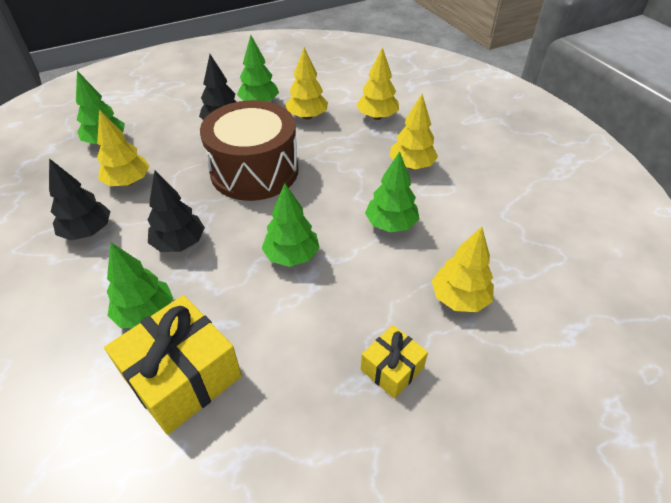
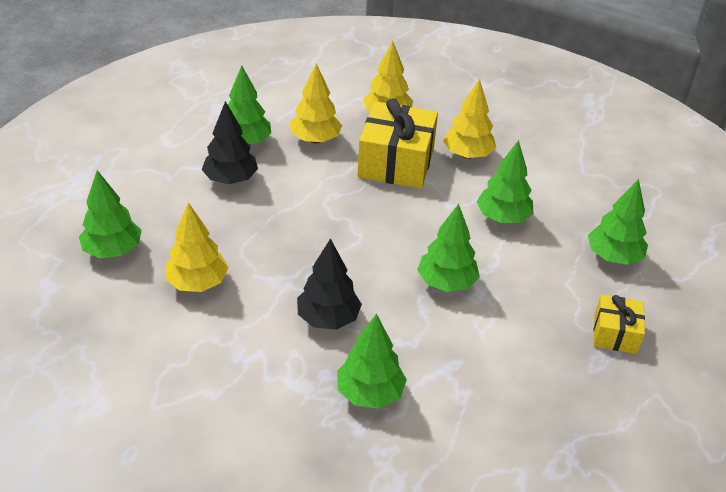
camera: 35 degrees left, 5 degrees down
(88, 232) = (216, 351): black tree -> none
(182, 377) = (462, 424): yellow gift -> yellow gift (396, 162)
(254, 171) = (323, 217): brown drum -> none
(459, 298) = (613, 257): yellow tree -> green tree

